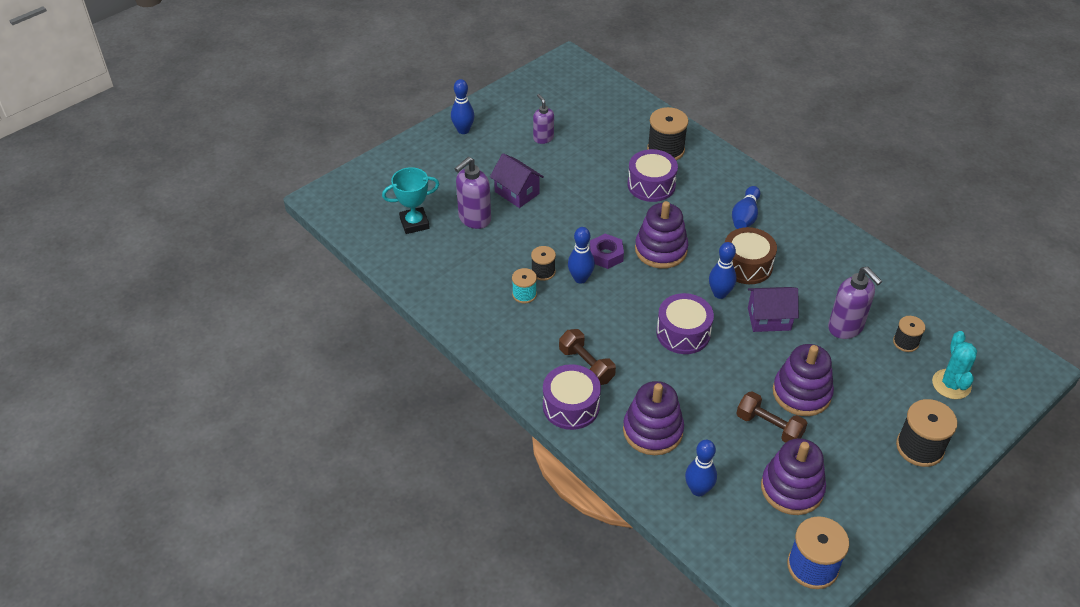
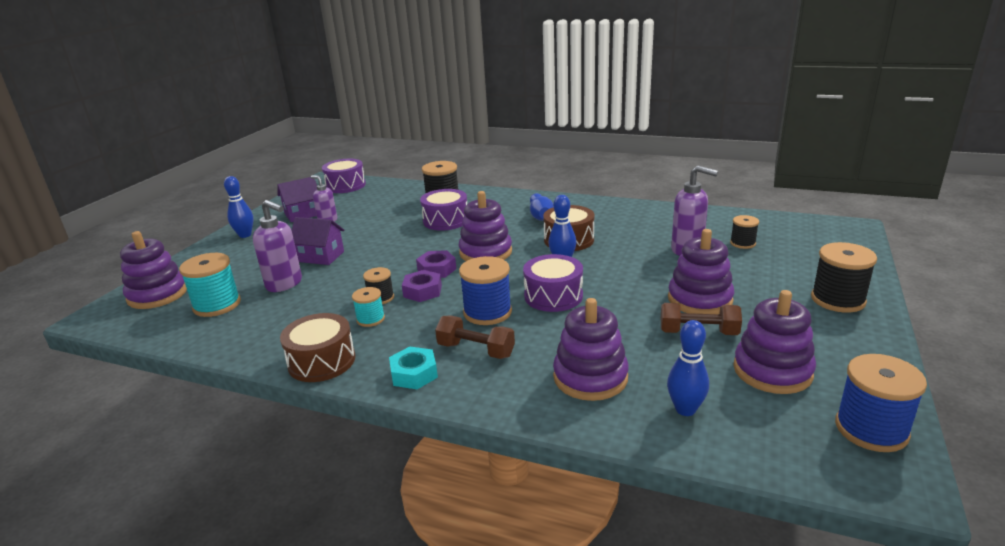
camera: 25 degrees left, 20 degrees down
(373, 189) = (157, 294): none -> purple stacking toy
(414, 223) = (217, 305): turquoise trophy -> turquoise spool
(470, 325) = (322, 361): none -> brown drum
(474, 219) = (284, 284): purple soap dispenser -> purple soap dispenser turned 75 degrees counterclockwise
(530, 368) = (414, 374): none -> turquoise nut
(571, 406) = (484, 389): purple drum -> purple drum (345, 185)
(580, 278) = (422, 291): blue bowling pin -> purple nut
(618, 328) = (487, 312): none -> blue spool
(769, 319) = (620, 264): purple house -> purple house (303, 214)
(951, 384) = (807, 255): turquoise cactus -> none

